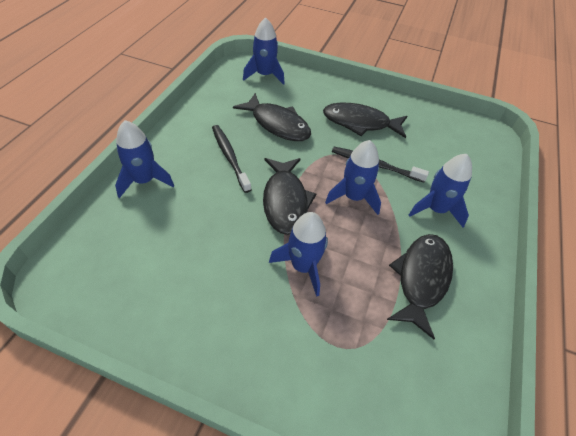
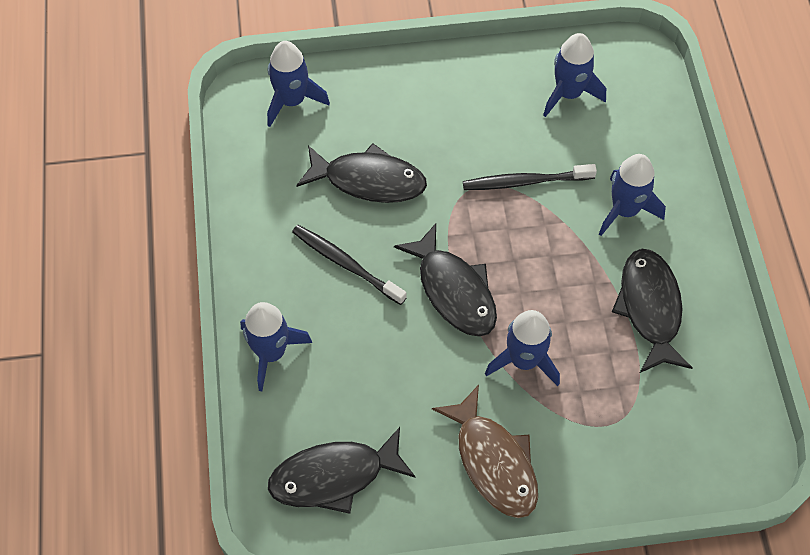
camera: 25 degrees left, 10 degrees up
(230, 325) = (493, 462): none -> brown fish
(353, 197) = (526, 243): blue rocket -> blue rocket (568, 93)
(360, 123) = (470, 122): black fish -> black fish (334, 476)

